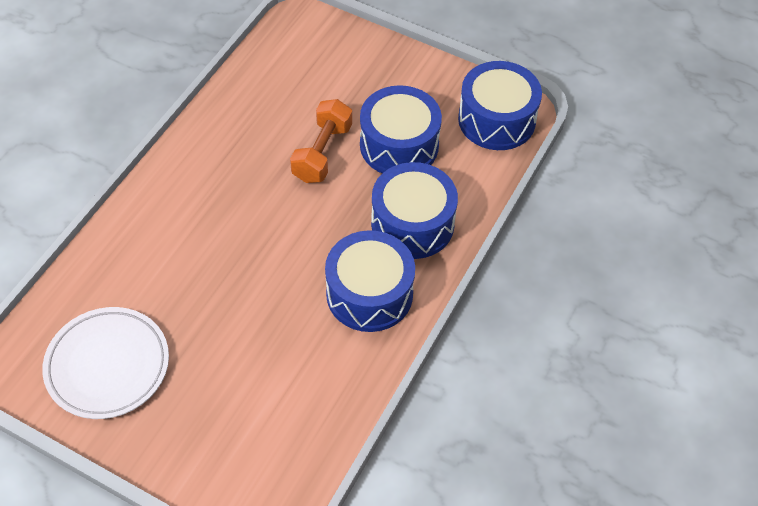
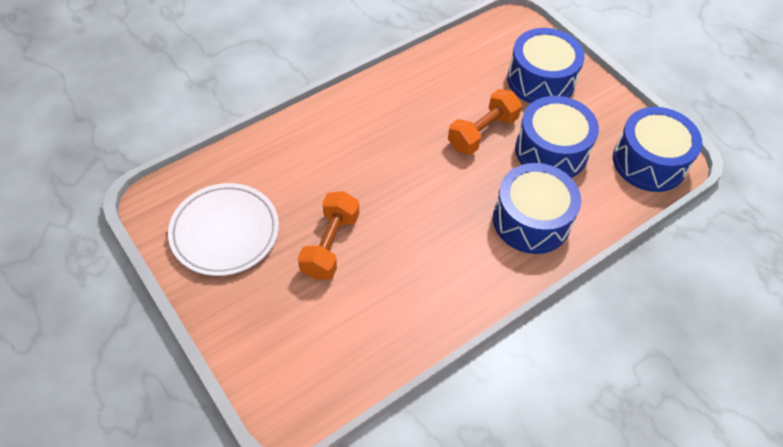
camera: 25 degrees right, 0 degrees up
(226, 332) = (330, 245): none -> orange dumbbell
(369, 293) = (465, 264): blue drum -> blue drum (541, 80)

